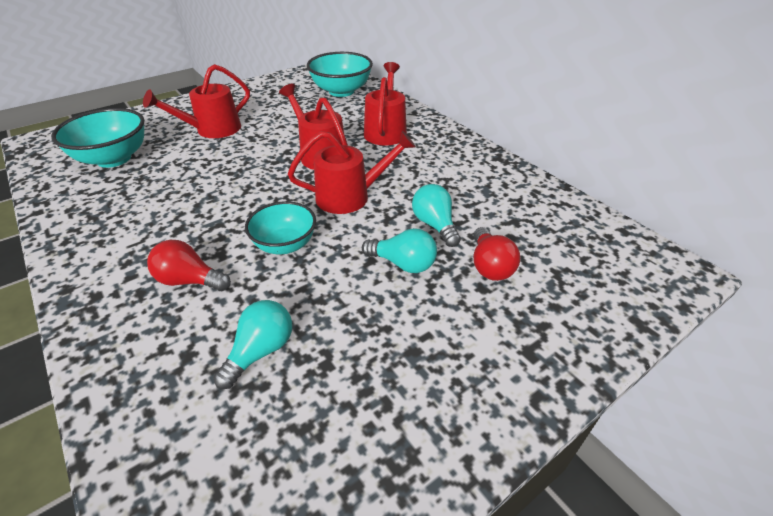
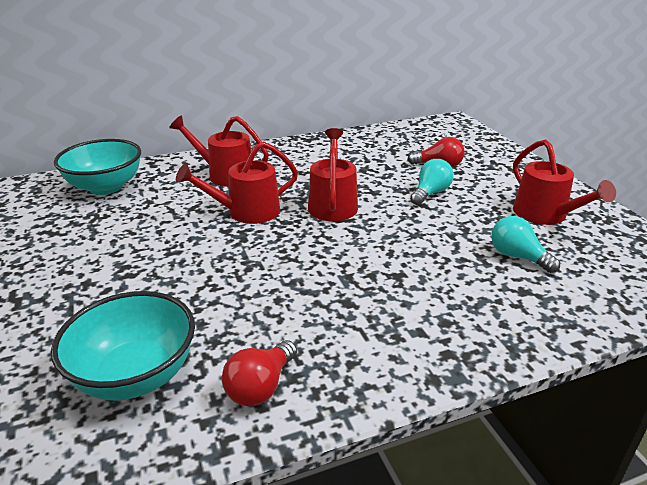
camera: 75 degrees left, 10 degrees down
(190, 280) = (433, 292): red light bulb -> red light bulb (260, 387)
(212, 130) = (122, 282): red watering can -> red watering can (545, 215)
(285, 245) = (394, 240): turquoise bowl -> none
(435, 225) = (388, 176): turquoise light bulb -> none

